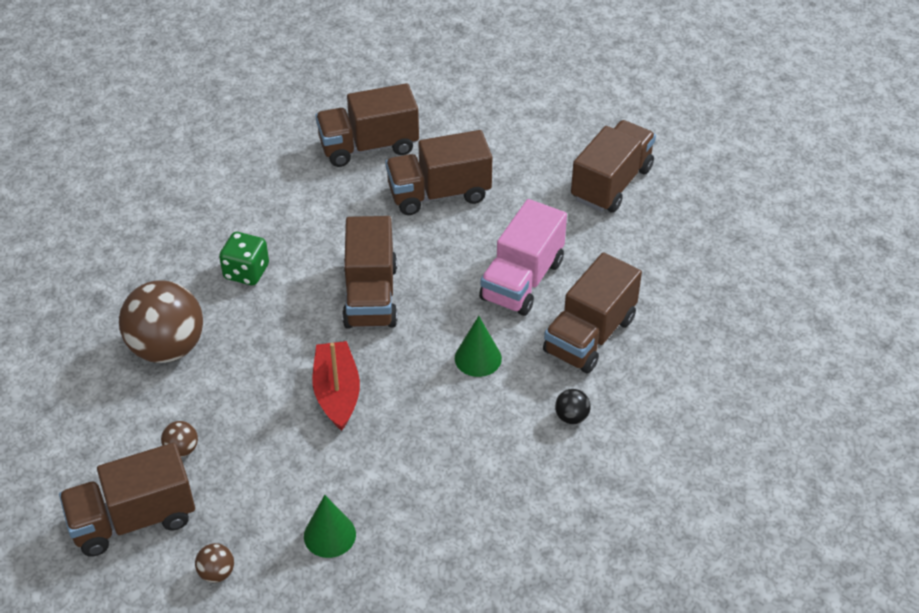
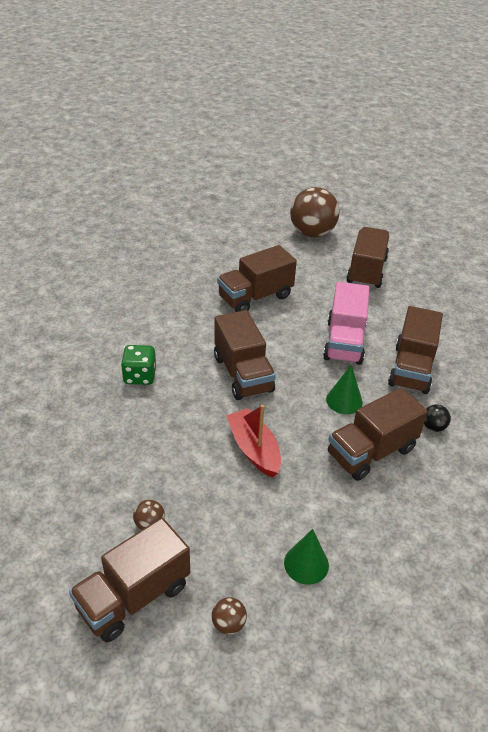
camera: 20 degrees left, 5 degrees down
(167, 348) = (101, 446): brown ball -> brown ball (312, 233)
(368, 146) = (189, 276): brown truck -> brown truck (371, 452)

